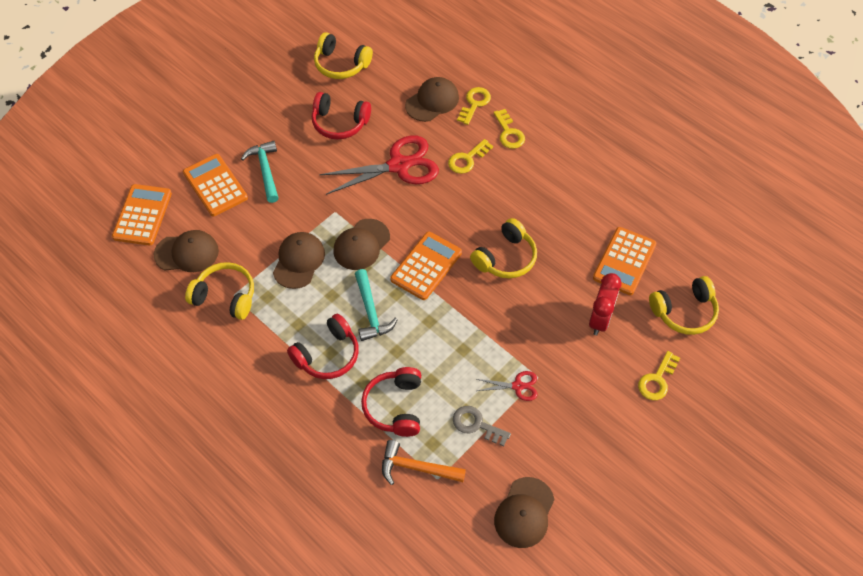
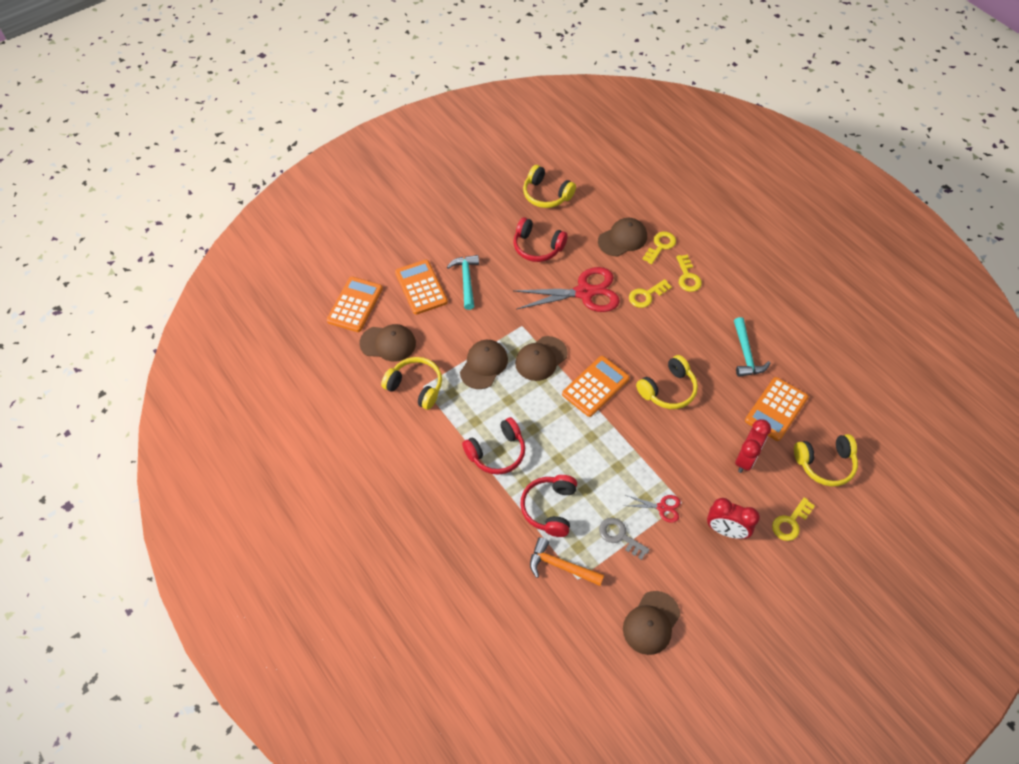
camera: 10 degrees right, 0 degrees up
(371, 311) = (540, 420): turquoise hammer -> turquoise hammer (746, 354)
(590, 400) = (726, 530): none -> red clock

